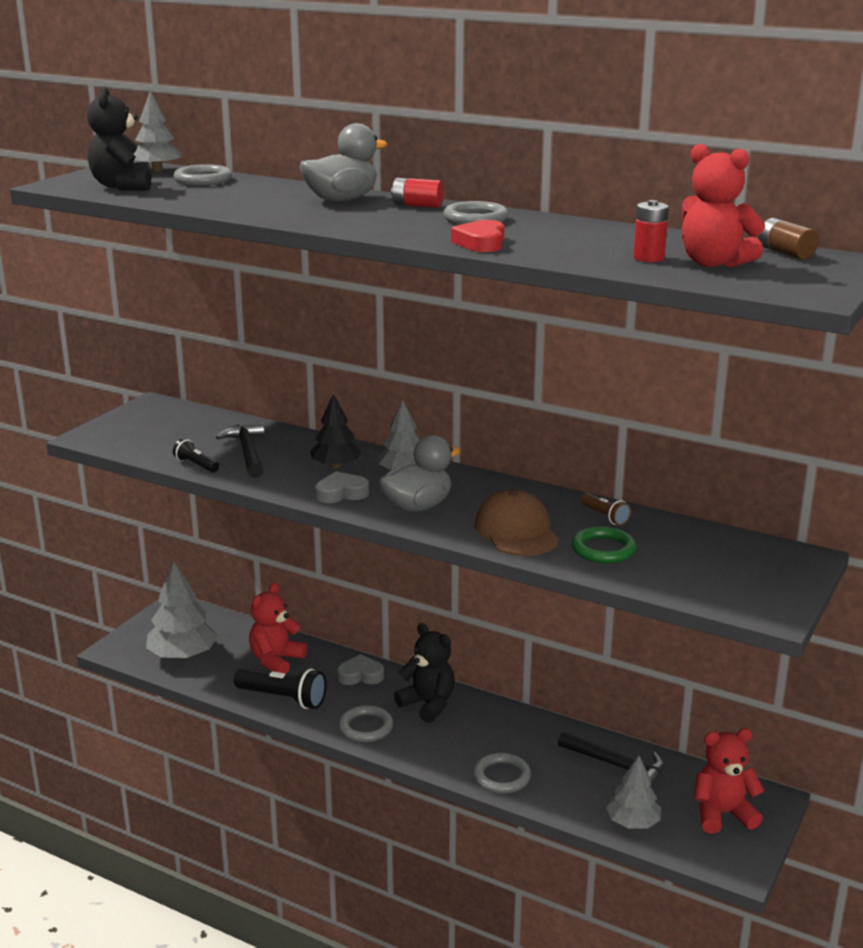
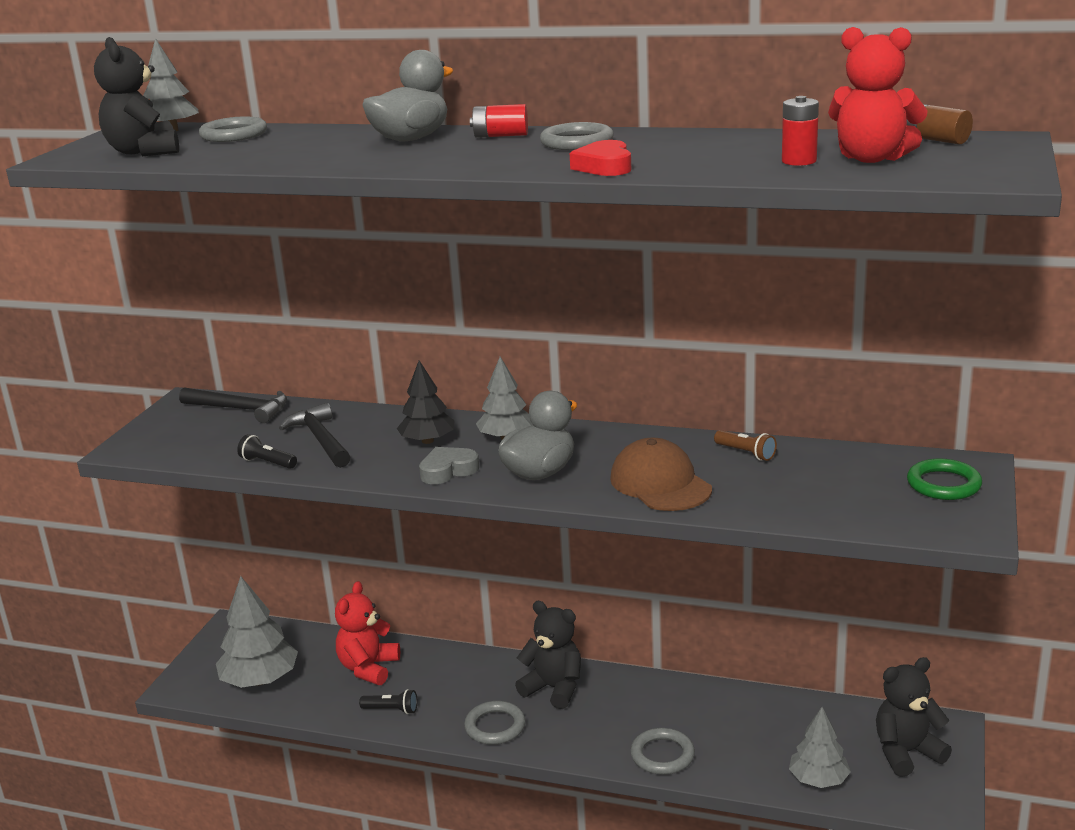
camera: 10 degrees left, 0 degrees up
(283, 698) = (391, 710): black flashlight -> black flashlight, size x0.54
(360, 675) = (468, 668): grey heart -> none
(603, 549) = (762, 489): green ring -> green ring (943, 484)
(617, 766) = (779, 720): black hammer -> black hammer (240, 409)
(722, 814) = (906, 752): red teddy bear -> black teddy bear

